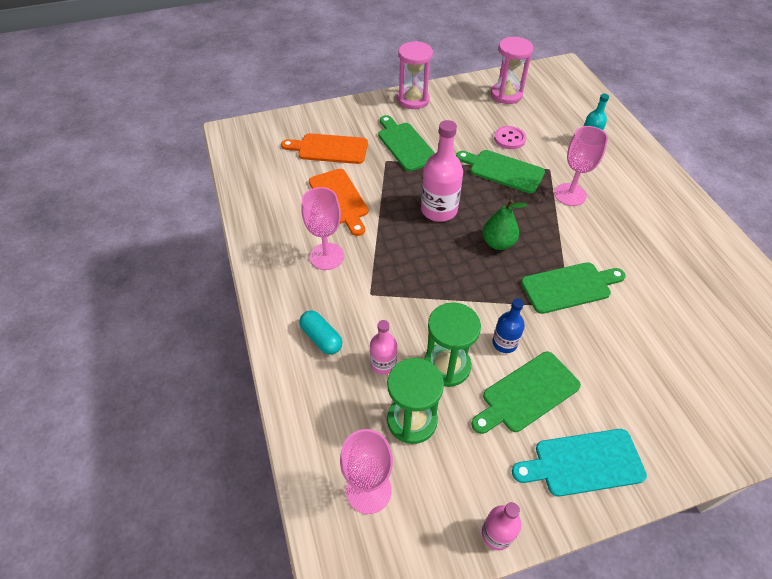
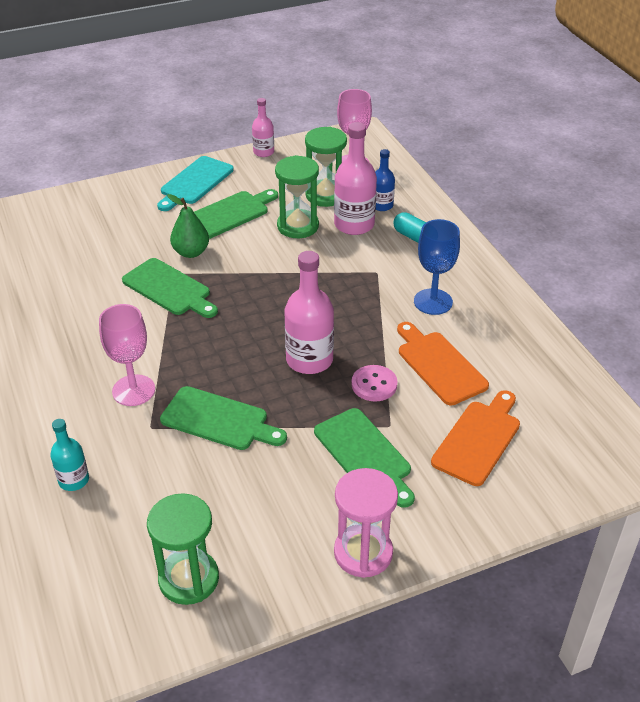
camera: 175 degrees right, 10 degrees down
(327, 256) = (433, 302): pink goblet -> blue goblet
(329, 149) = (478, 439): orange cutting board -> orange cutting board turned 60 degrees counterclockwise
(383, 363) = (354, 224): pink bottle -> pink bottle, size x1.74
(498, 243) = (239, 326): green pear -> green pear (191, 252)
(504, 343) = (244, 243): blue bottle -> blue bottle (382, 205)
(506, 95) = (188, 579): pink hourglass -> green hourglass
(509, 139) = (200, 477): pink button -> pink button (374, 384)
(569, 287) = (169, 289): green cutting board -> green cutting board turned 120 degrees counterclockwise
(583, 462) = (194, 182): turquoise cutting board -> turquoise cutting board turned 135 degrees clockwise

